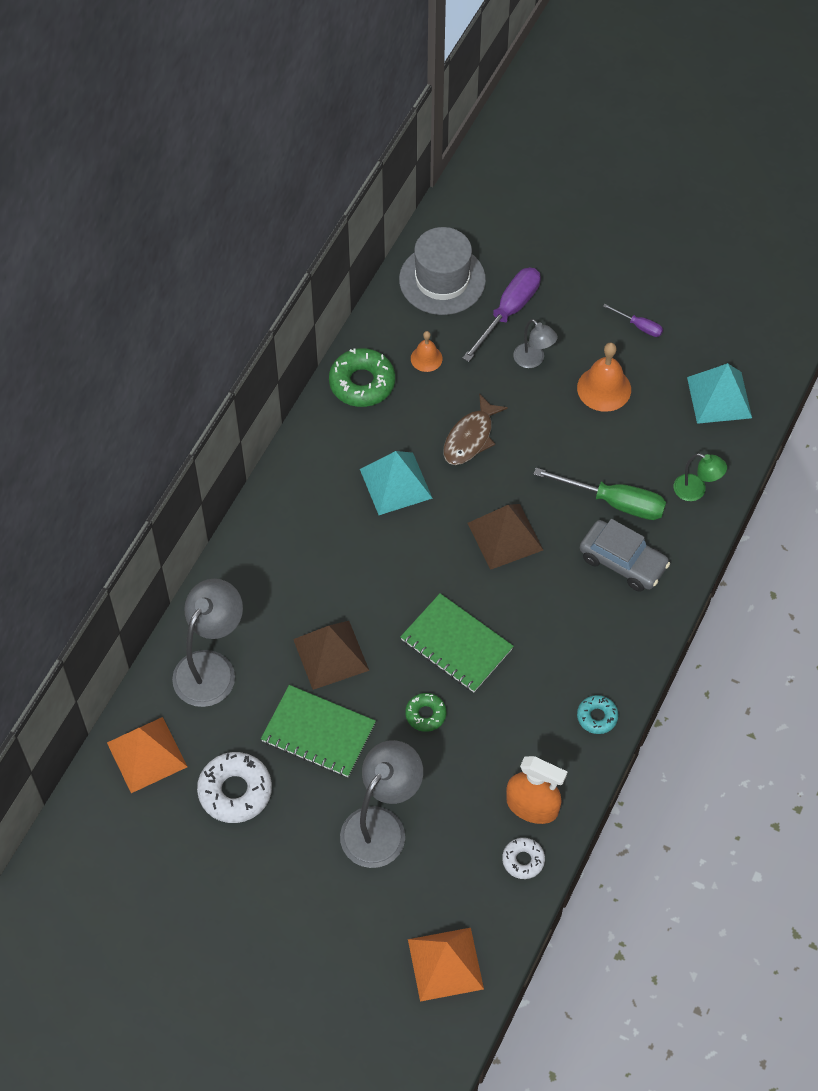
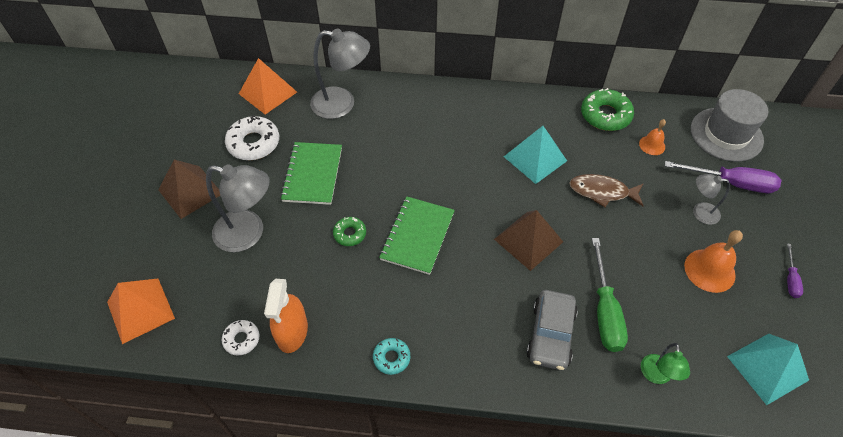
camera: 70 degrees right, 5 degrees down
(330, 654) = (377, 163): brown pyramid -> brown pyramid (190, 191)
(533, 360) = (700, 212): grey lamp -> grey lamp turned 75 degrees clockwise

